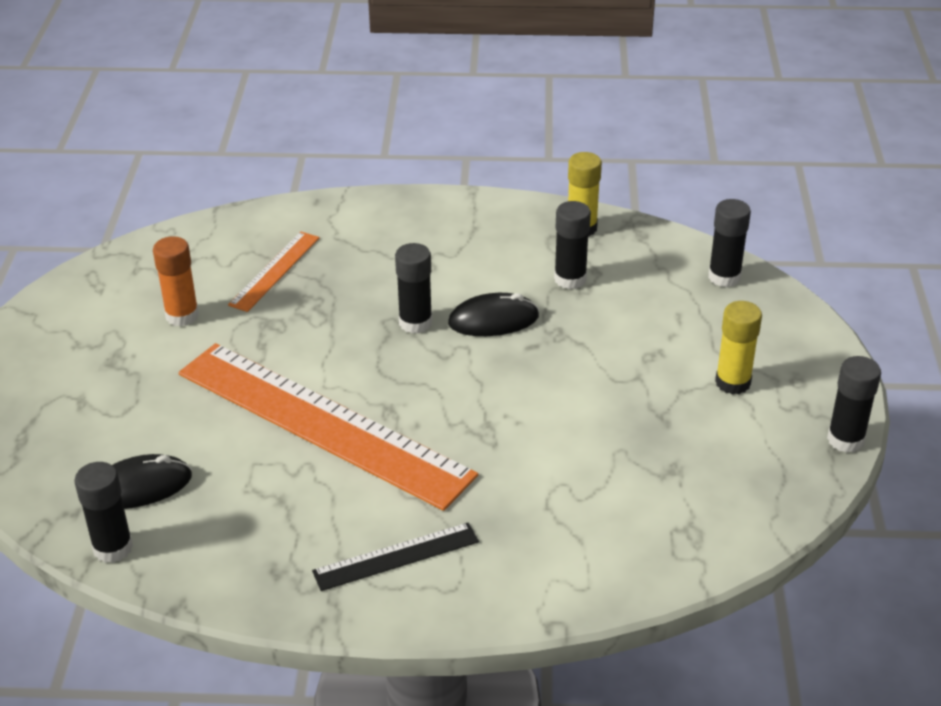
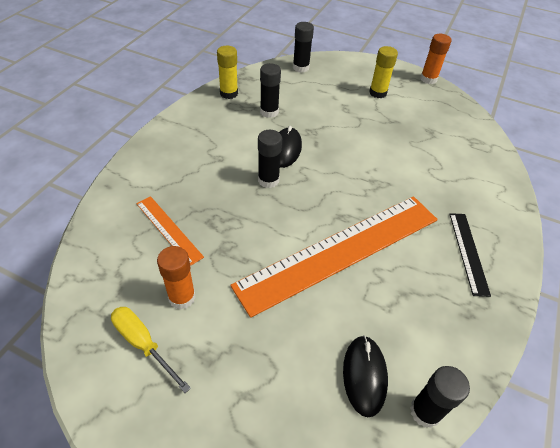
camera: 70 degrees left, 10 degrees up
(112, 311) = (143, 344): none -> yellow screwdriver
(845, 440) = (428, 79): black glue stick -> orange glue stick

